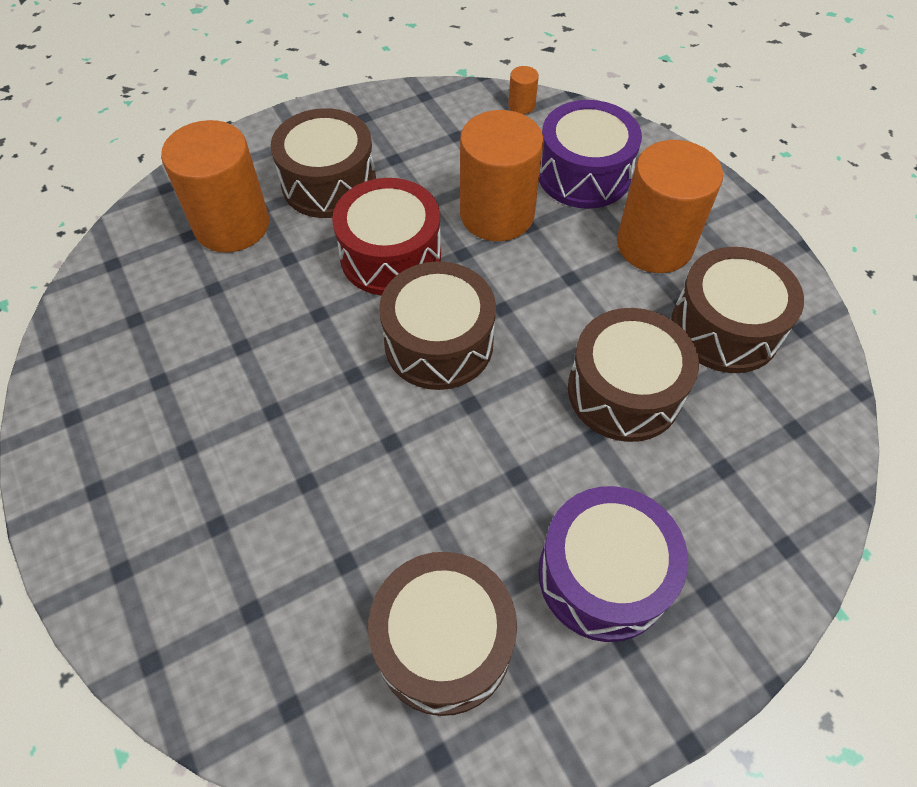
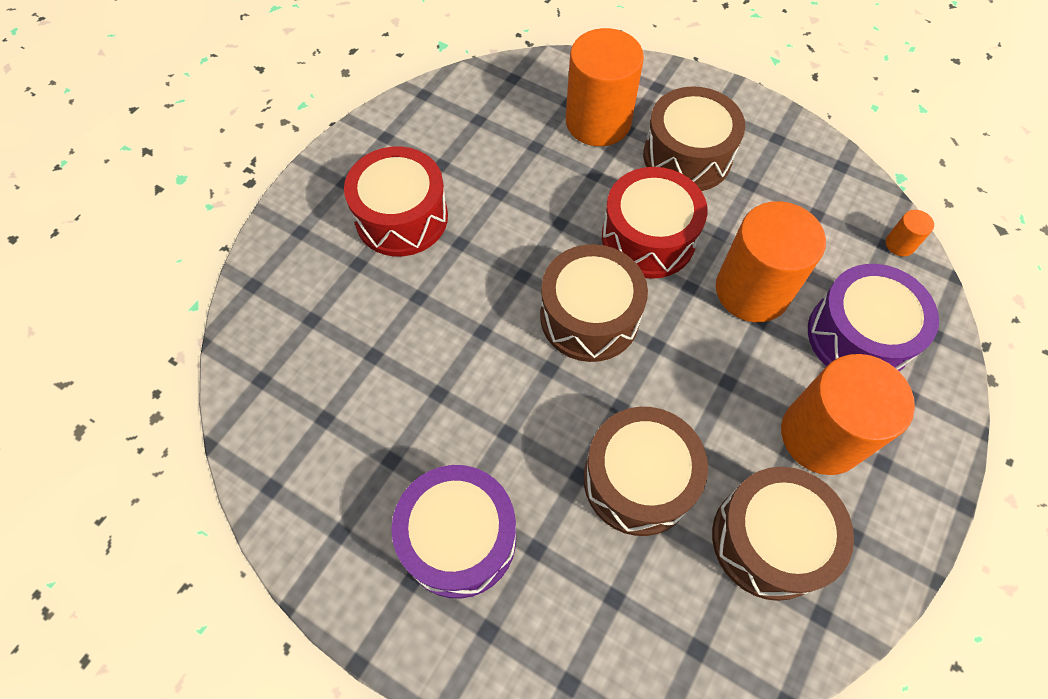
camera: 60 degrees right, 5 degrees up
(194, 451) = (401, 217): none -> red drum
(444, 642) = (349, 449): brown drum -> none

